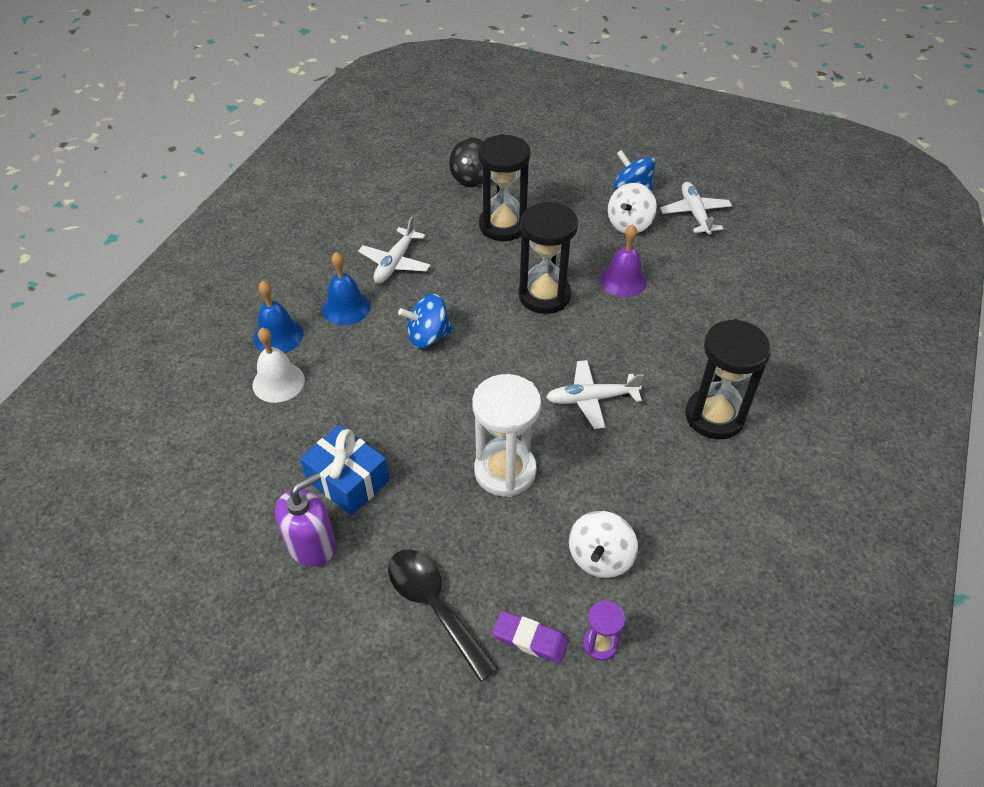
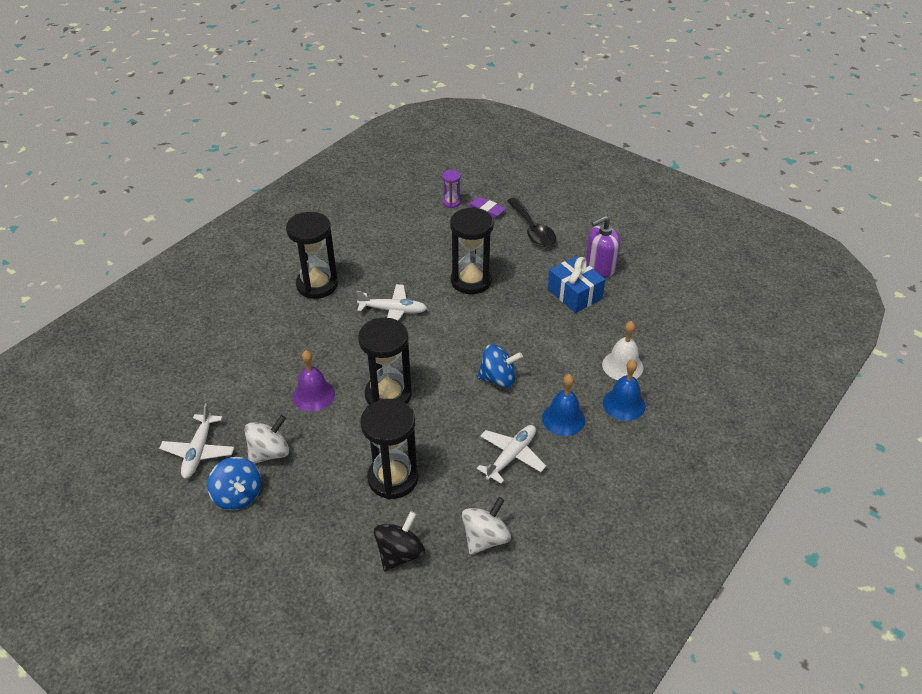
camera: 165 degrees left, 5 degrees down
(505, 471) = (471, 281): white hourglass -> black hourglass
(600, 557) = (433, 232): white spinning top -> white spinning top (485, 538)

